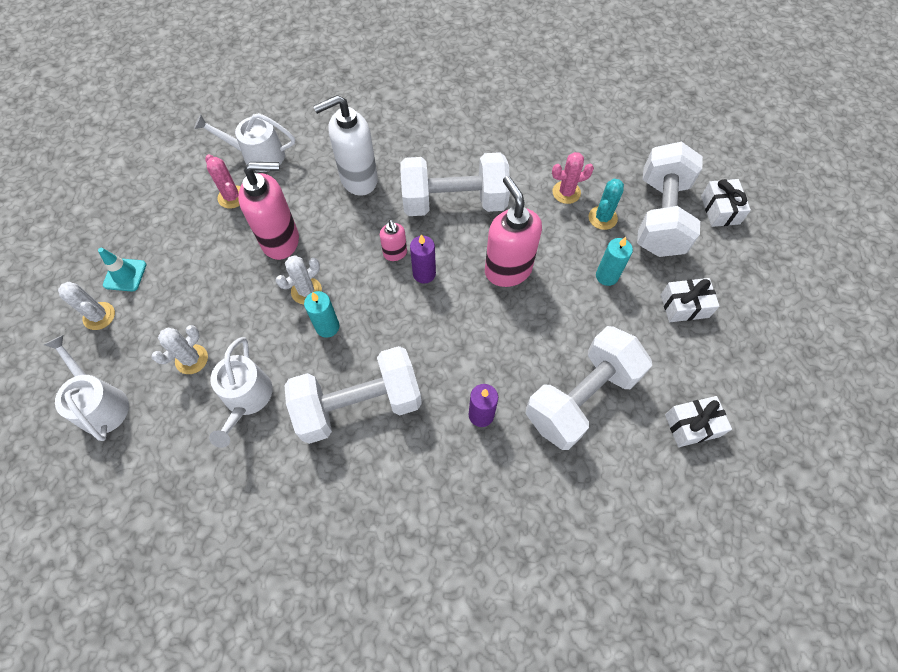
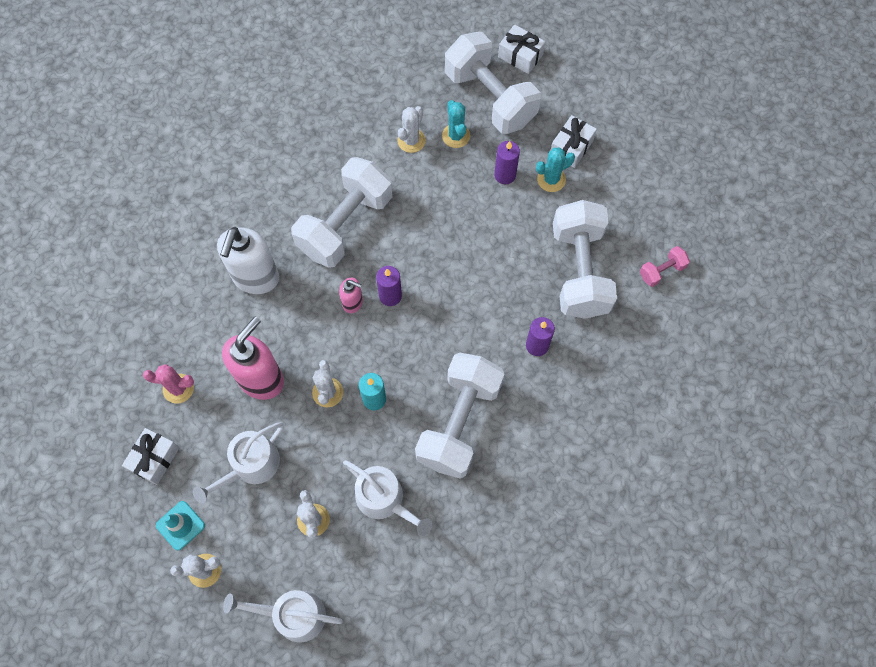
camera: 50 degrees left, 5 degrees up
(258, 155) = (152, 338): white watering can -> white watering can (251, 466)
(508, 270) = (440, 236): pink soap dispenser -> none
(566, 192) = (411, 140): pink cactus -> white cactus
(607, 276) = (505, 175): turquoise candle -> purple candle
(639, 312) = (551, 179): none -> turquoise cactus
(650, 468) = (661, 271): none -> pink dumbbell
(692, 425) = (655, 220): white gift -> white gift (154, 459)

